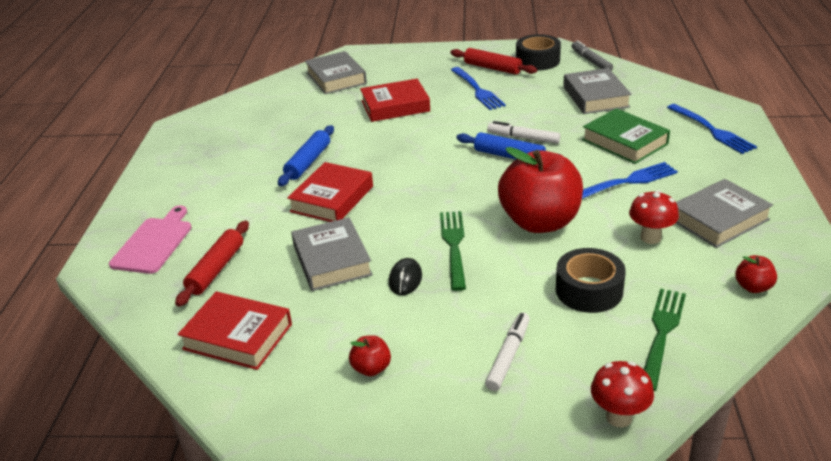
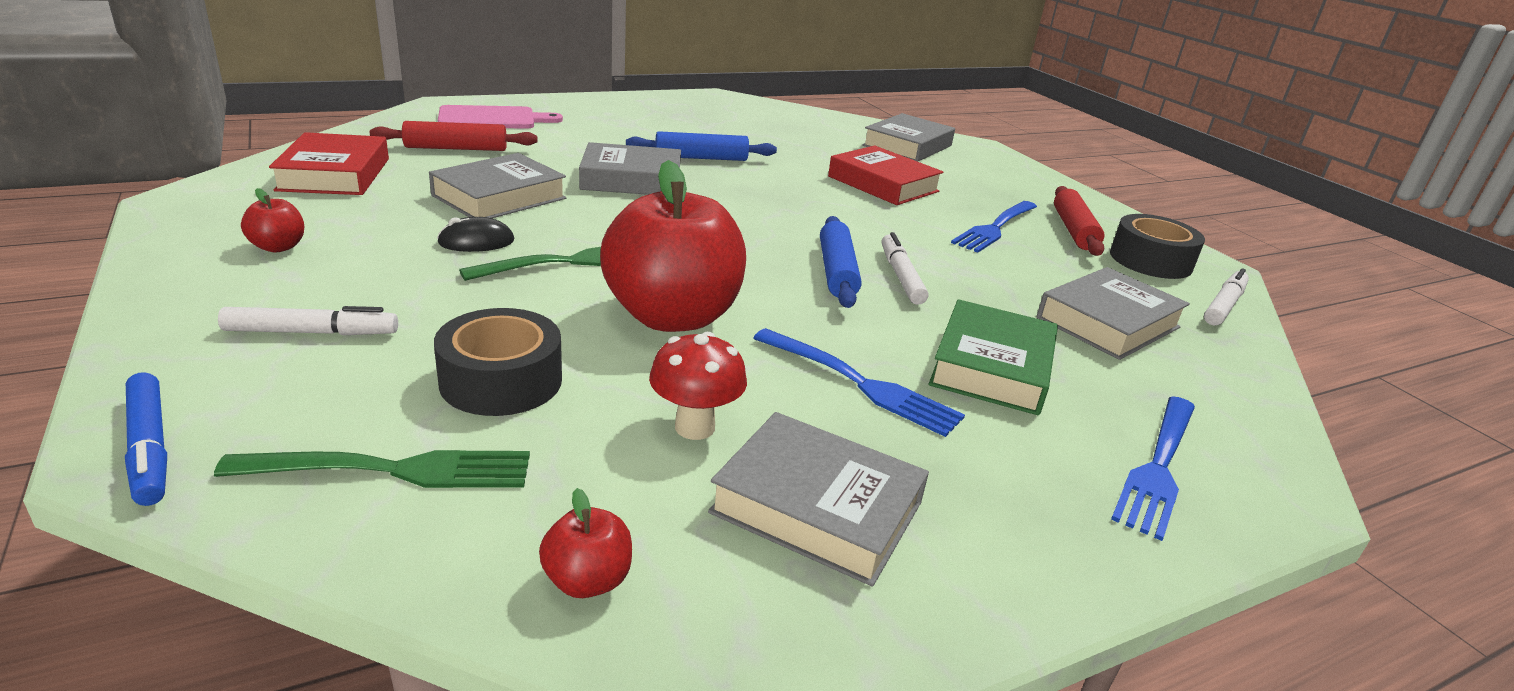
camera: 55 degrees right, 5 degrees down
(332, 199) = (631, 180): red book -> grey book
(591, 61) = (1223, 305): grey marker -> white marker
(619, 417) = (149, 447): red mushroom -> blue marker

